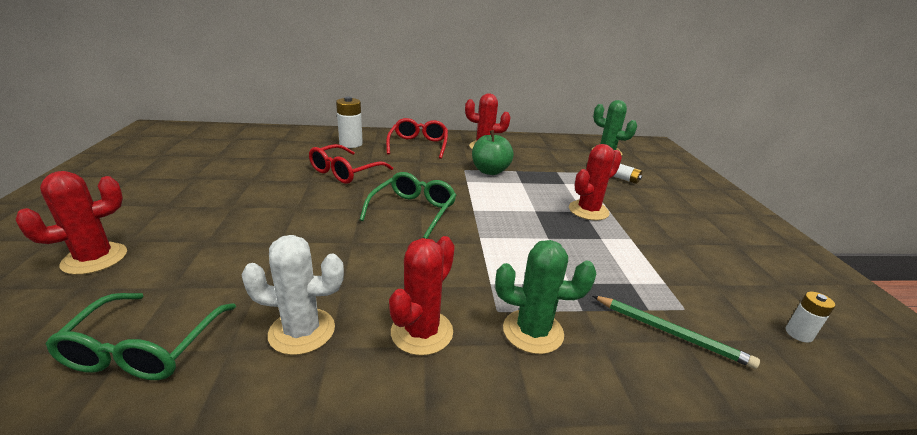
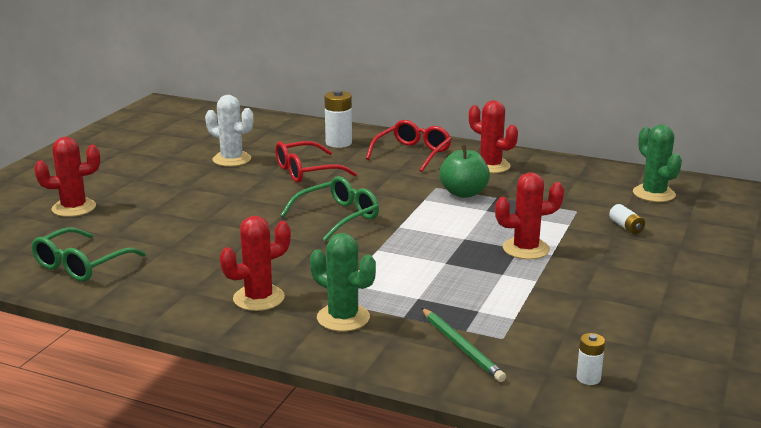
camera: 30 degrees right, 5 degrees down
(302, 331) = (178, 278): white cactus -> white cactus (232, 159)

